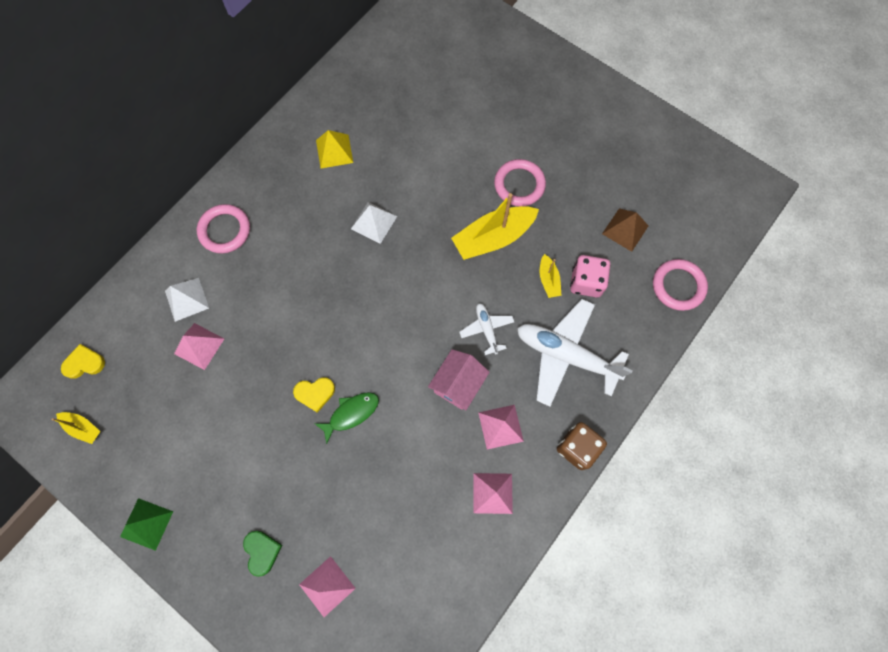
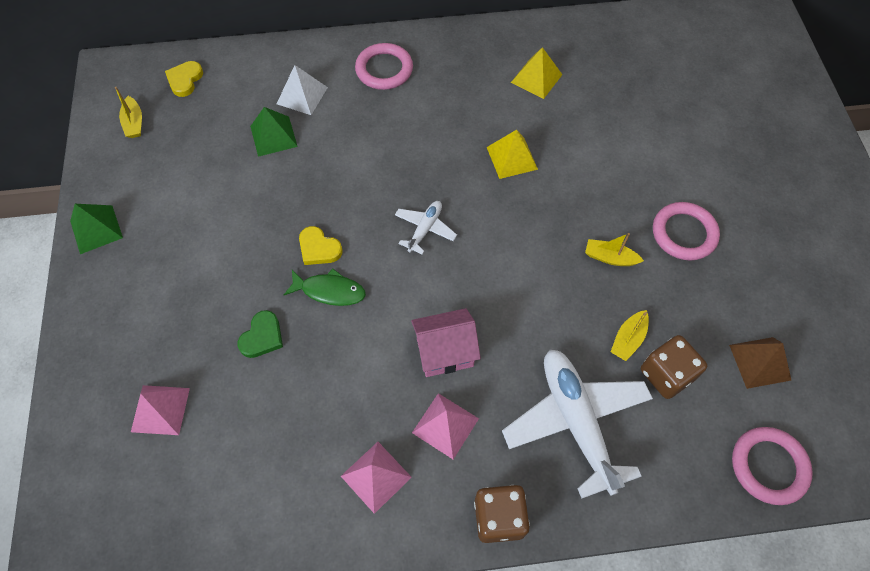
camera: 45 degrees right, 10 degrees down
(84, 363) = (185, 80): yellow heart -> yellow heart turned 105 degrees counterclockwise
(199, 346) = (273, 136): pink pyramid -> green pyramid
(262, 551) = (146, 331): green heart -> green heart (262, 337)
(374, 222) = (512, 158): white pyramid -> yellow pyramid
(486, 329) = (521, 329): white plane -> white plane (425, 229)
(493, 238) = (610, 257): yellow boat -> yellow boat, size x0.49
(586, 282) = (666, 374): pink dice -> brown dice

